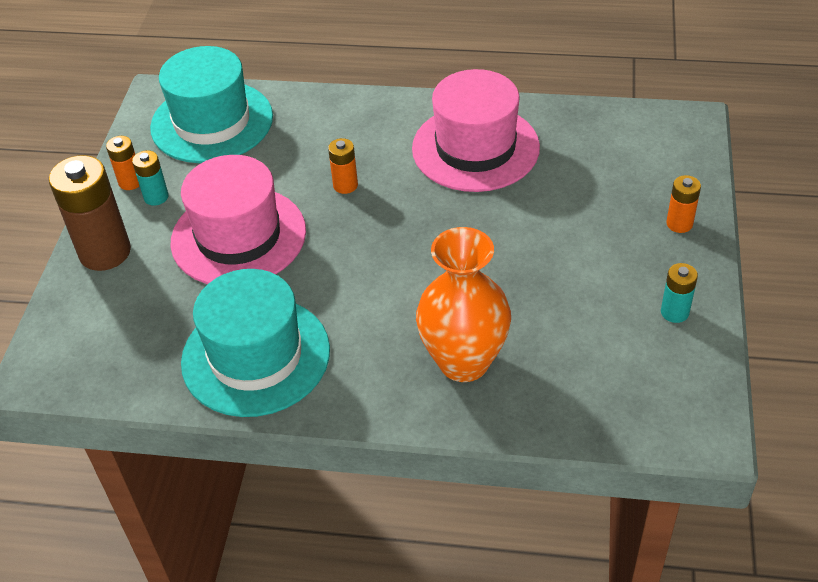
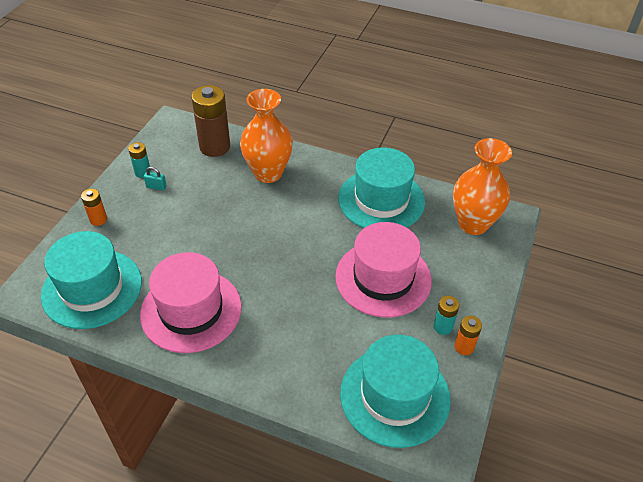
camera: 170 degrees left, 0 degrees up
(101, 348) = (473, 224): none -> orange vase
(105, 252) = (478, 288): brown battery -> brown battery (215, 147)
(345, 185) = (299, 301): orange battery -> none
(613, 143) = (92, 288): none -> turquoise hat
(634, 293) = (156, 187): none -> turquoise padlock

